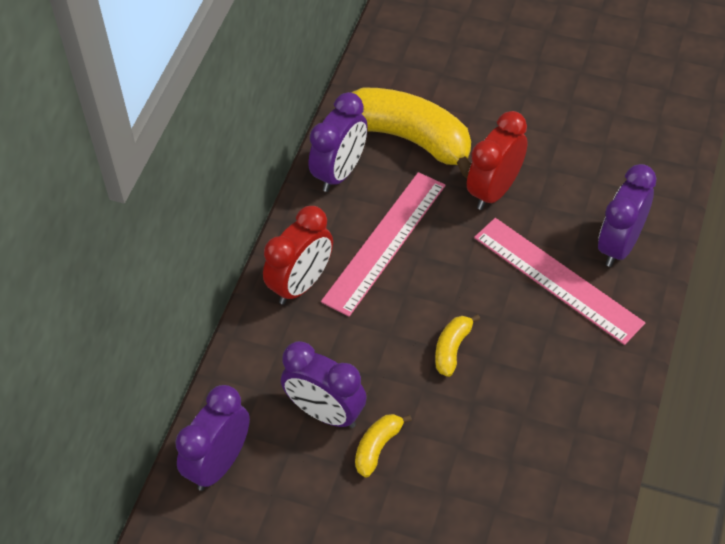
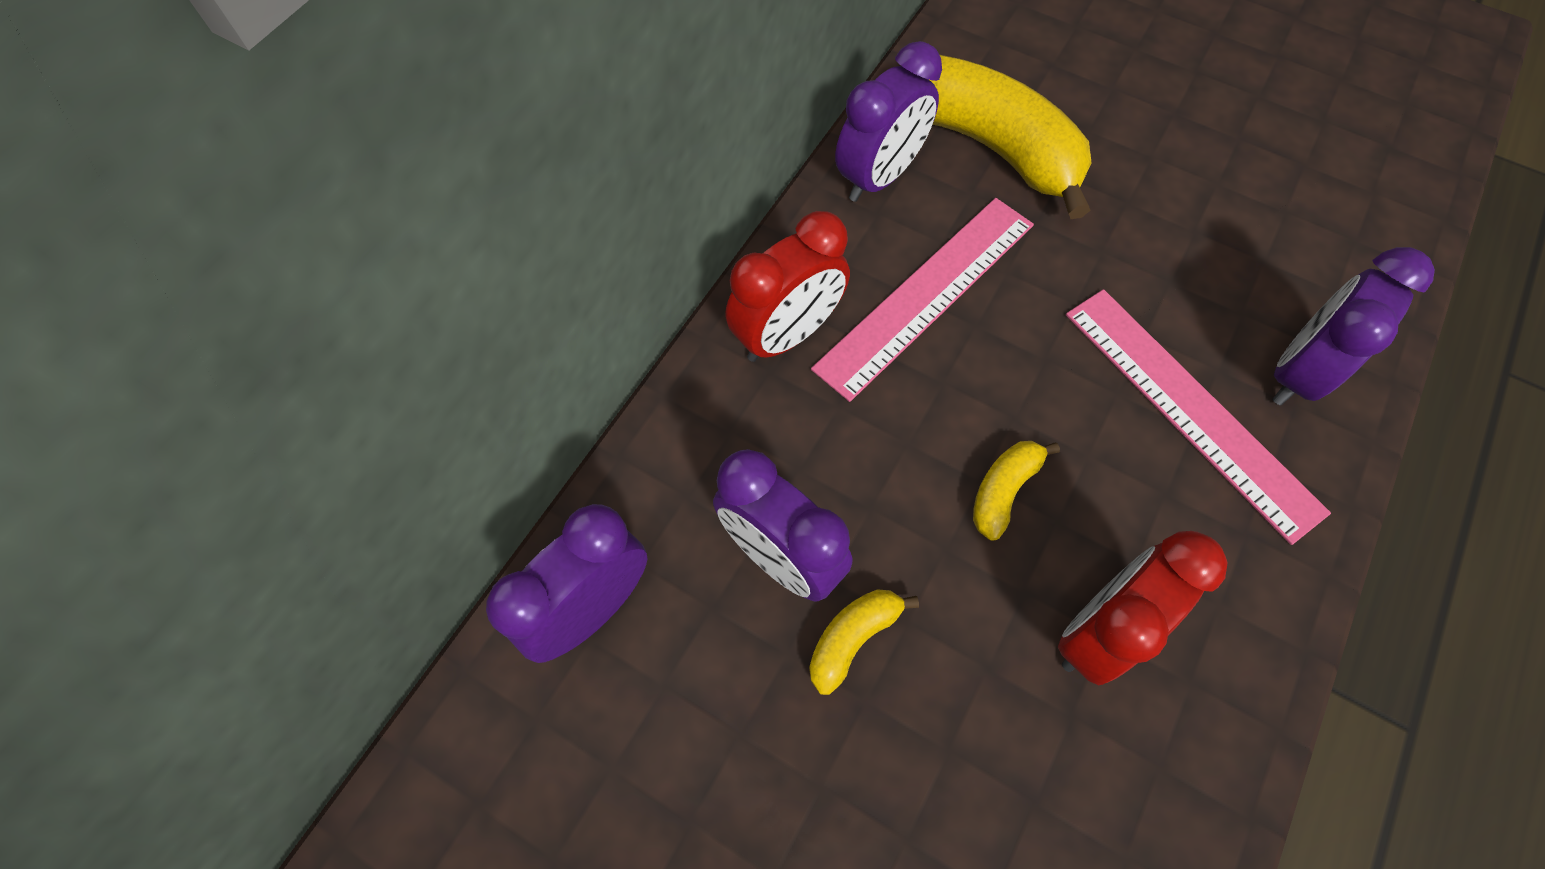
camera: 10 degrees right, 10 degrees up
(494, 190) = (1107, 247): red clock -> red clock (1099, 630)

